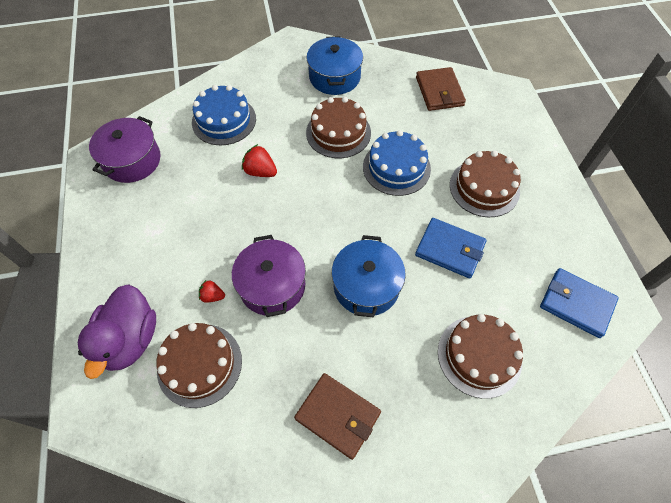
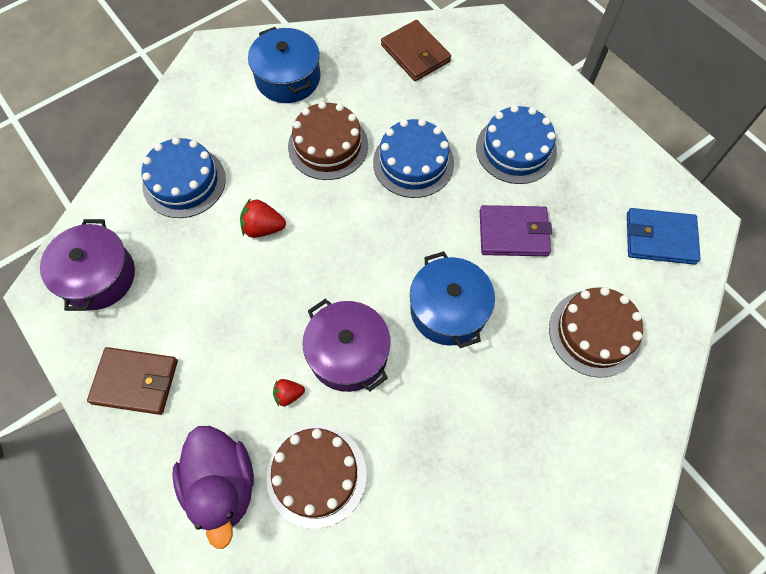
camera: 25 degrees left, 5 degrees up
(338, 416) = (489, 458): brown wallet -> brown wallet (135, 382)
(450, 249) = (513, 233): blue wallet -> purple wallet
(484, 188) = (516, 149): brown cake -> blue cake

